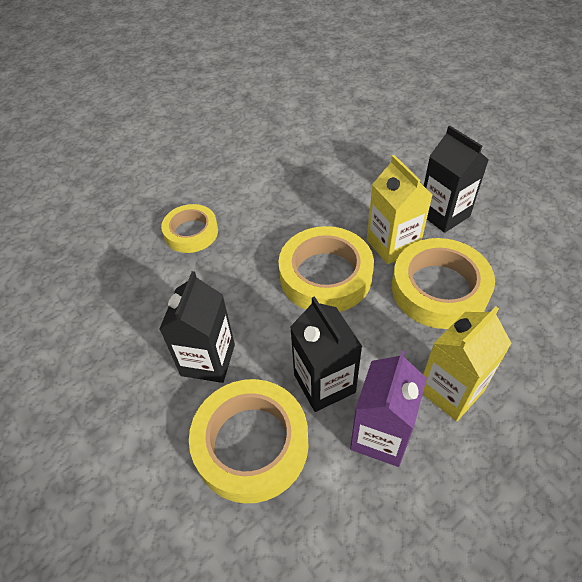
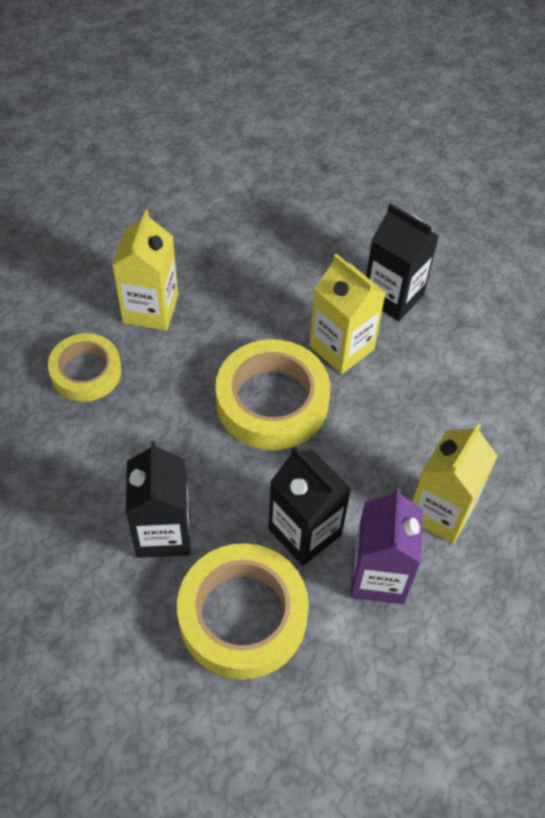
camera: 20 degrees left, 5 degrees up
(252, 197) = (150, 309): none -> yellow carton
(439, 289) = (406, 395): yellow tape -> none

